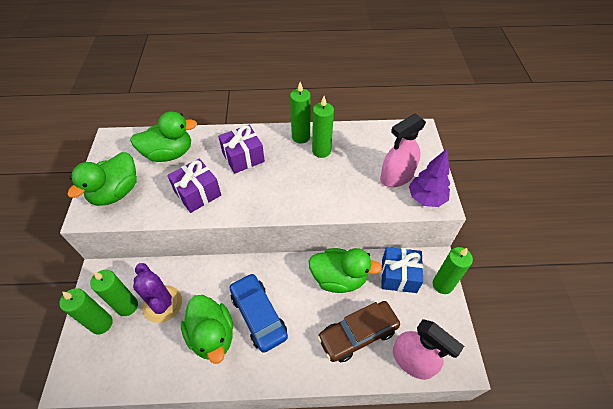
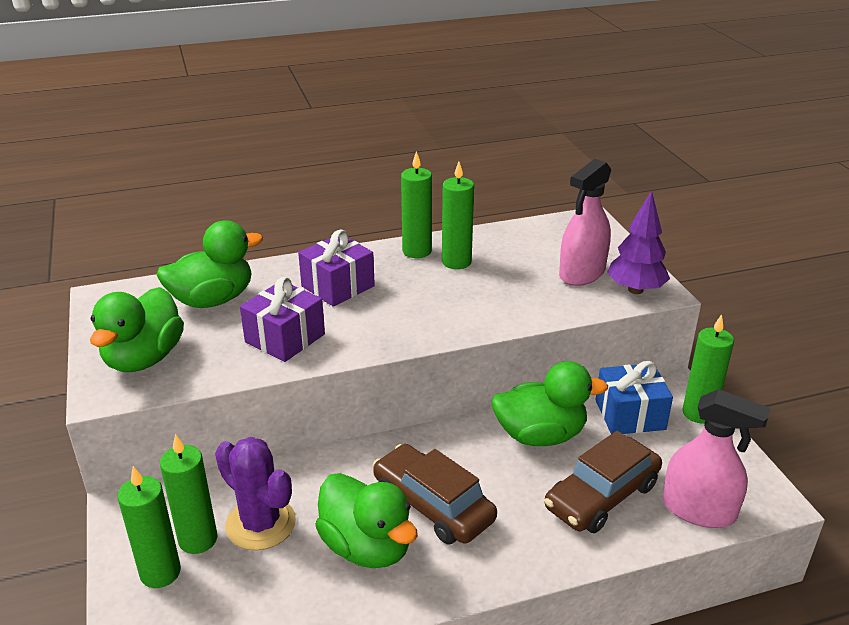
camera: 15 degrees left, 20 degrees down
(258, 315) = (433, 505): blue car -> brown car

